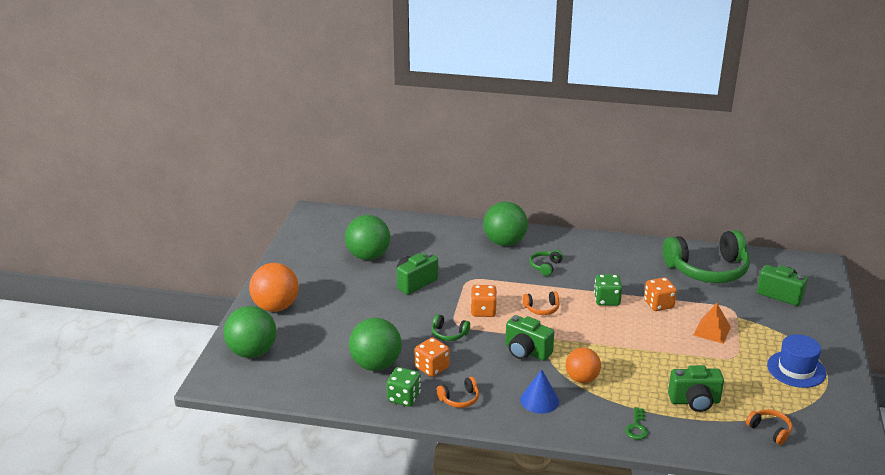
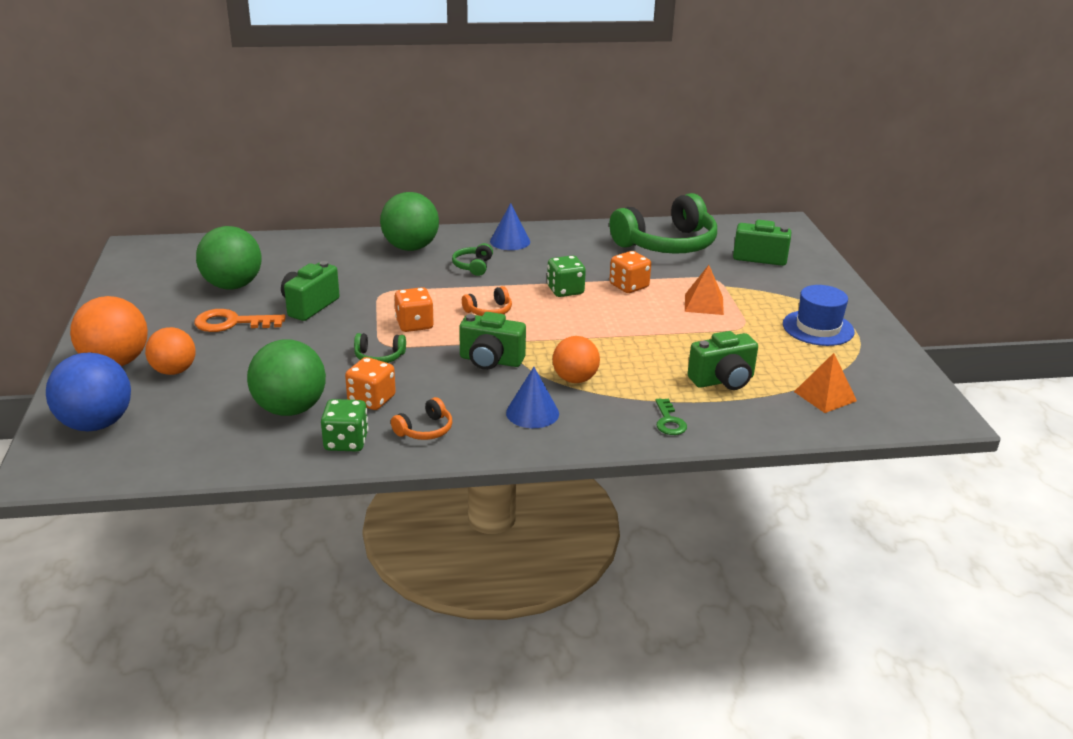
camera: 20 degrees left, 0 degrees up
(252, 352) = (96, 424): green ball -> blue ball
(310, 320) = (174, 371): none -> orange ball
(358, 288) = (232, 323): none -> orange key
(582, 248) = (510, 241): none -> blue cone
(770, 430) = (825, 396): orange headphones -> orange pyramid

